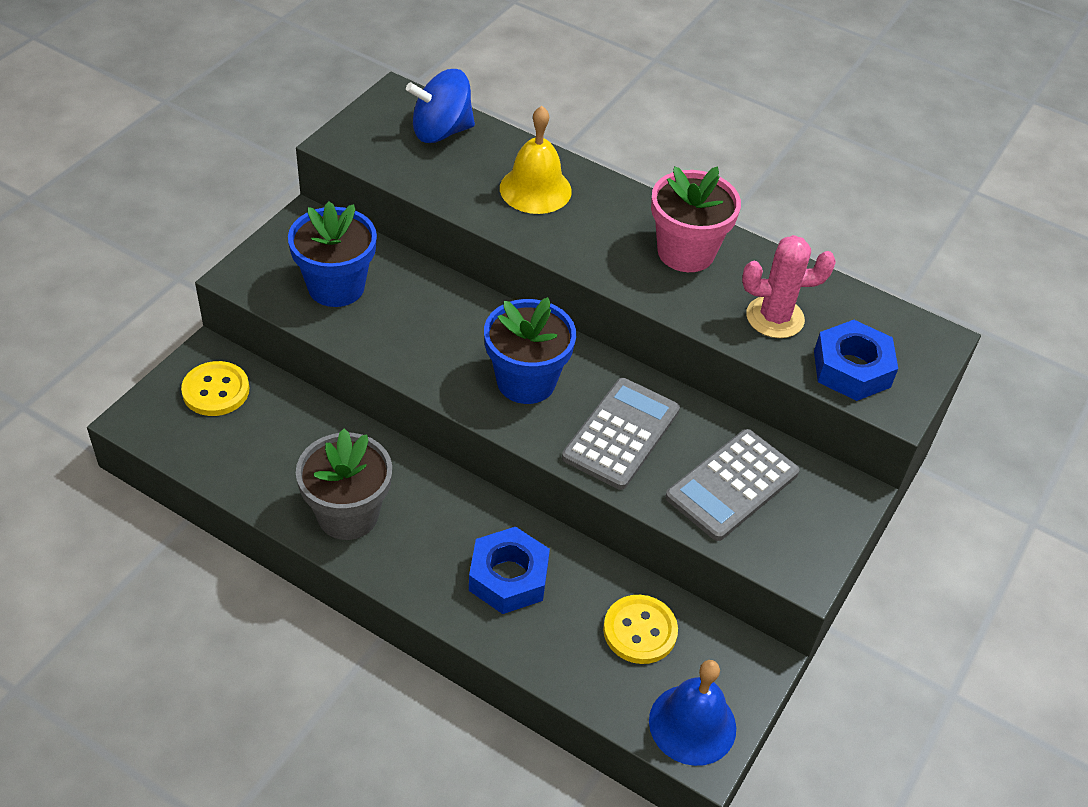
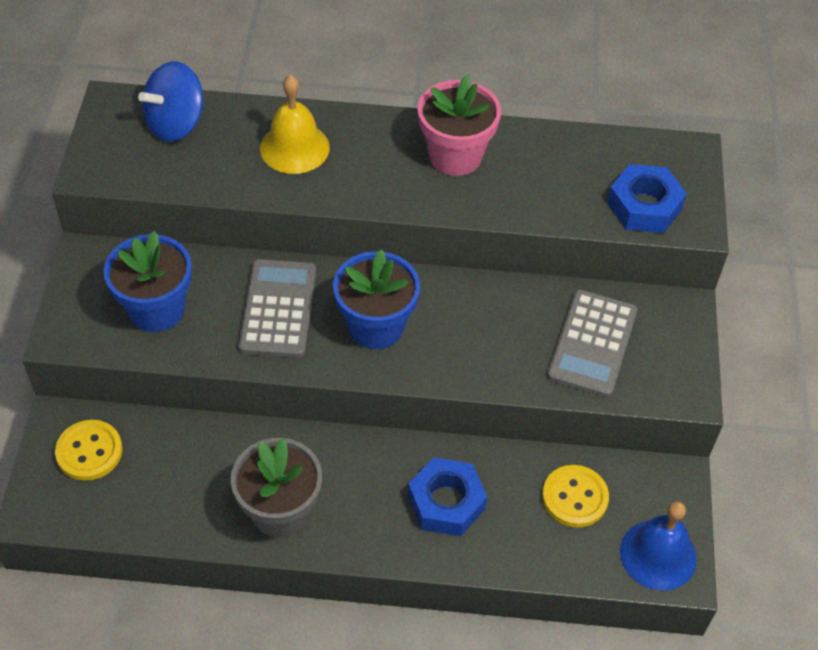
camera: 25 degrees left, 5 degrees up
(621, 434) = (481, 339): grey calculator -> grey calculator (278, 309)
(775, 317) = (560, 186): pink cactus -> none

